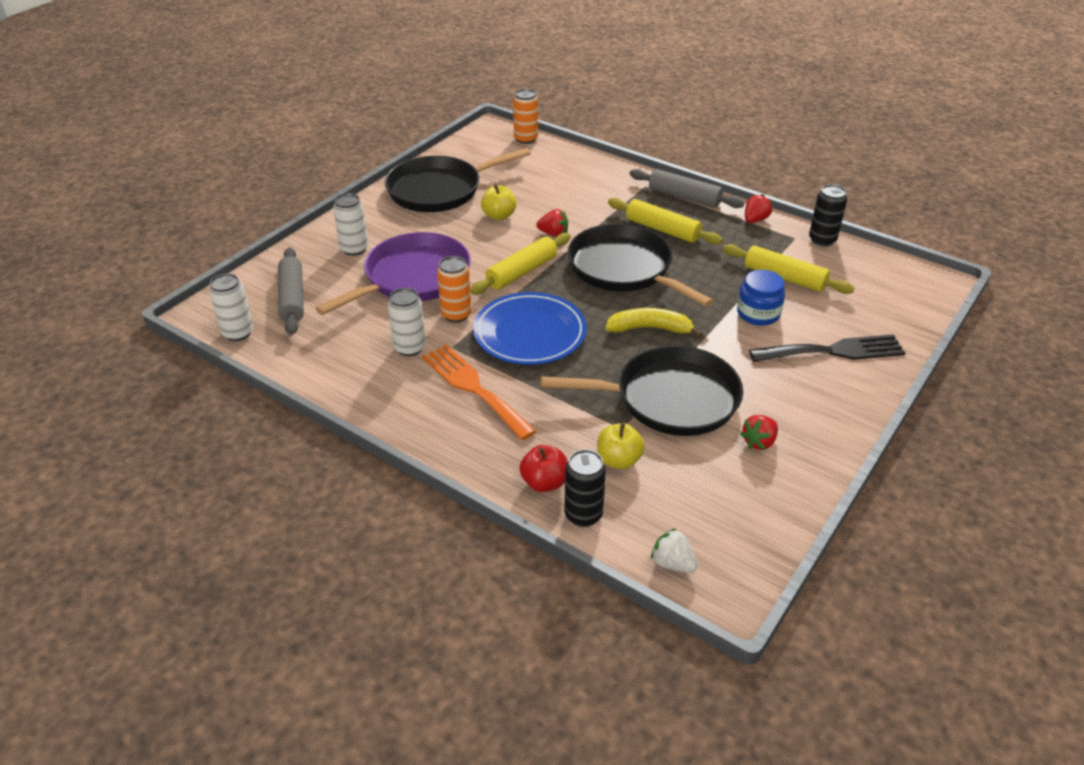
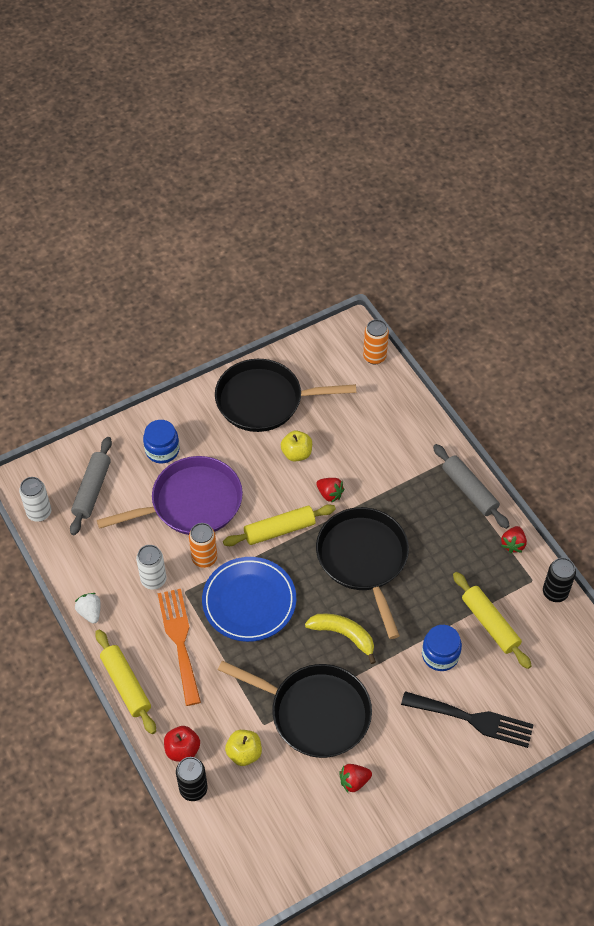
camera: 25 degrees right, 15 degrees up
(354, 249) = (162, 450): white can -> blue jar
(662, 230) = (424, 525): yellow rolling pin -> yellow rolling pin (126, 685)
(672, 563) = (228, 854): white strawberry -> white strawberry (90, 612)
(755, 220) = (513, 544): red strawberry -> red strawberry turned 135 degrees clockwise

